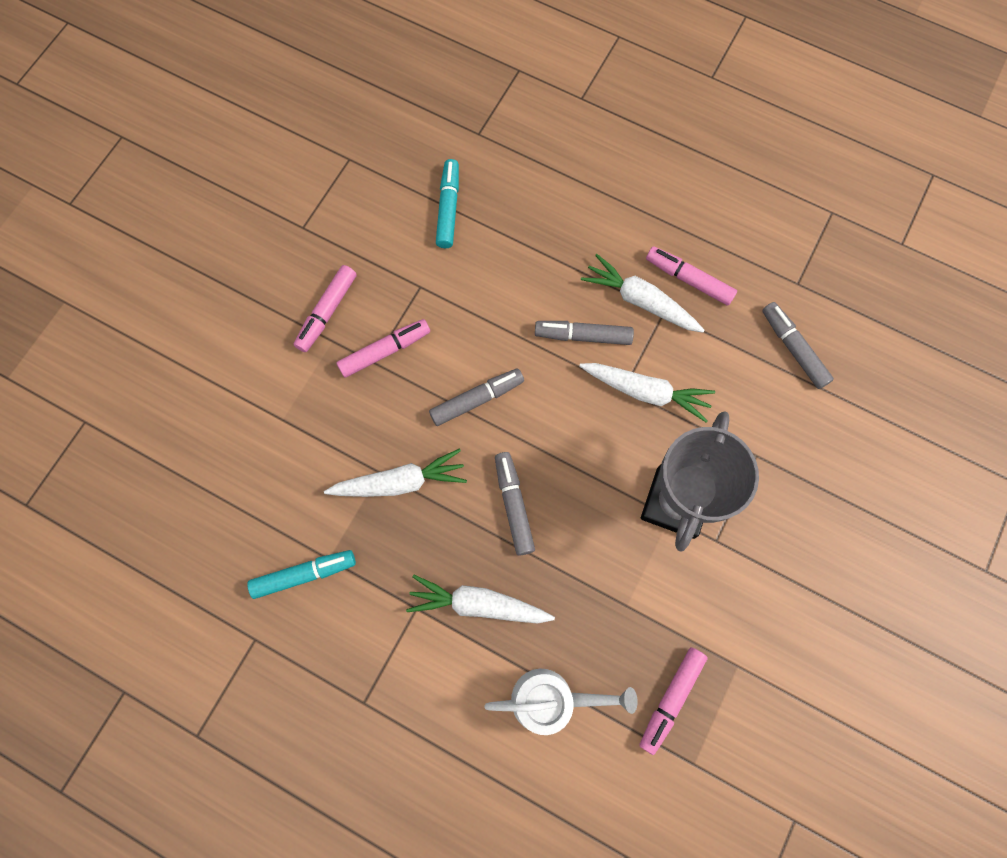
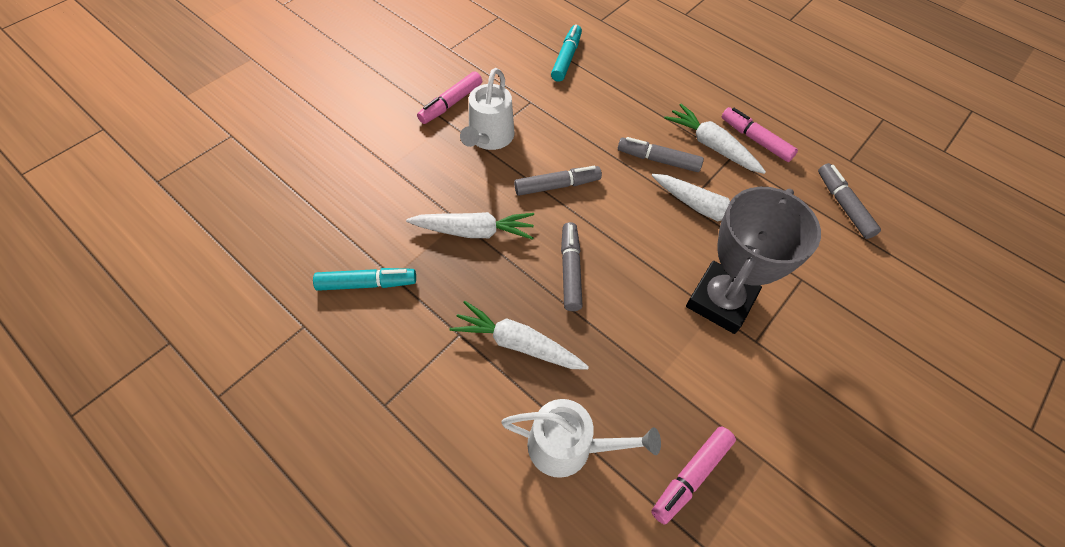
camera: 10 degrees right, 15 degrees down
(384, 351) = (489, 137): pink marker -> white watering can

